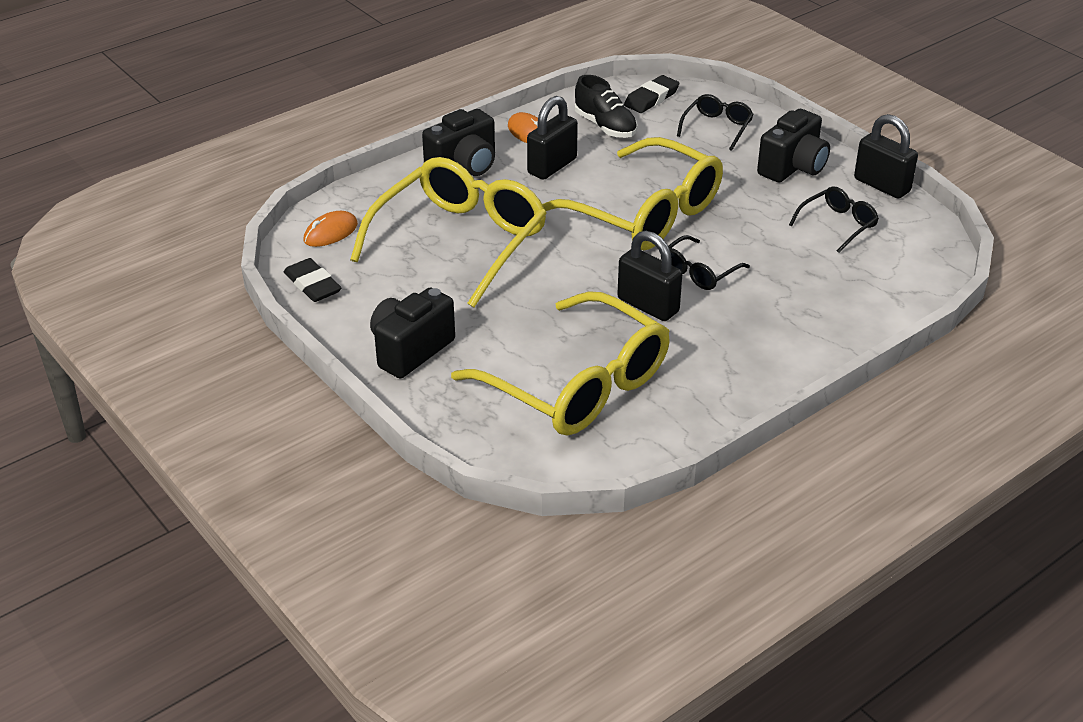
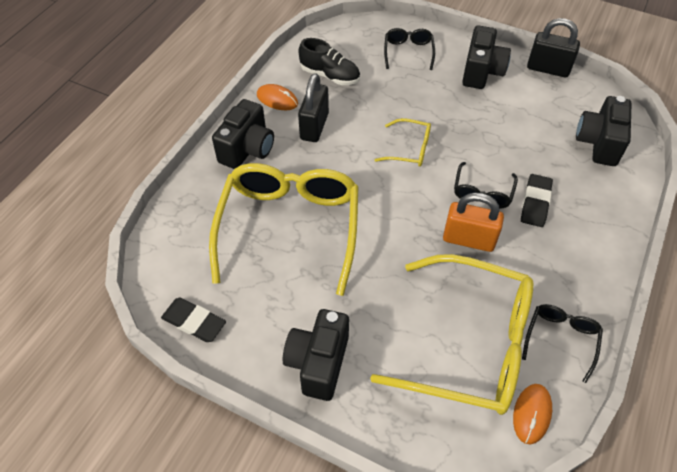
camera: 25 degrees left, 15 degrees up
(330, 232) = (177, 257): orange mouse -> orange mouse (532, 414)
(645, 213) = (409, 149): yellow glasses -> yellow glasses, size x0.45
(648, 305) = (468, 239): black padlock -> orange padlock
(651, 98) = (346, 39): black eraser -> black eraser (535, 203)
(838, 225) = (544, 114): black glasses -> black glasses (561, 339)
(882, 268) = (598, 143): none -> black camera

